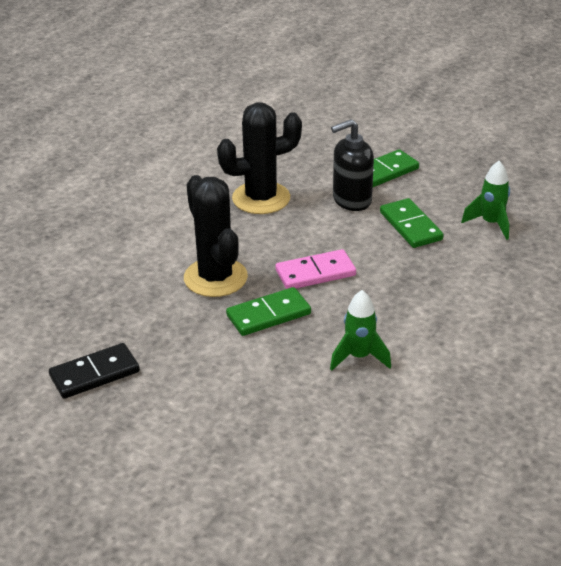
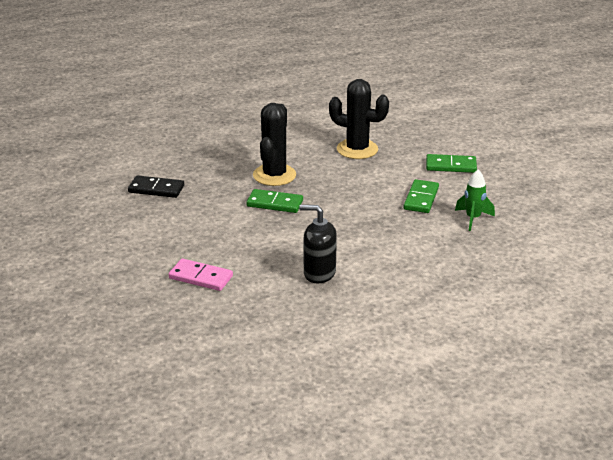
camera: 40 degrees right, 5 degrees down
(315, 273) = (329, 196): pink domino -> pink domino (201, 277)
(351, 200) = (407, 171): black soap dispenser -> black soap dispenser (319, 273)
(359, 357) = (290, 243): green rocket -> none

